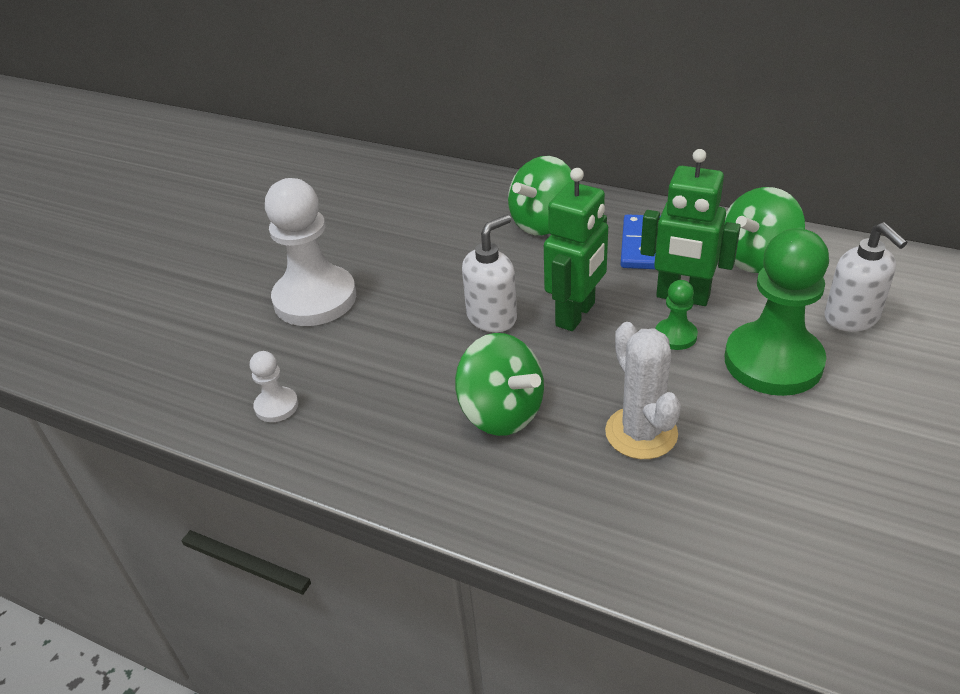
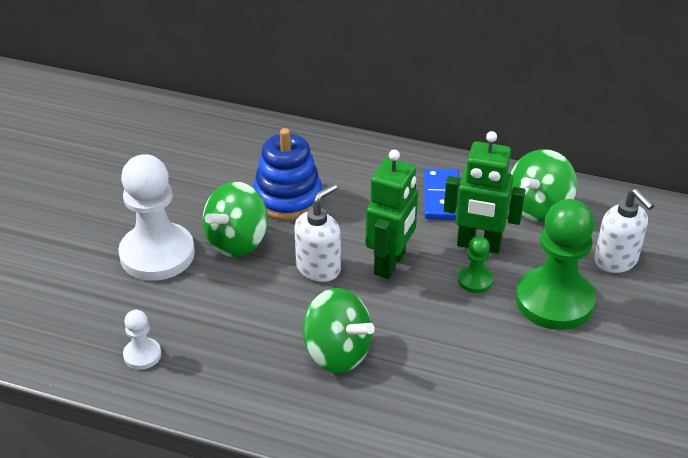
camera: 10 degrees left, 0 degrees up
(467, 244) = (287, 198): none -> blue stacking toy
(543, 223) = (353, 176): green spinning top -> green spinning top (237, 242)
(641, 433) = (452, 365): white cactus -> none

